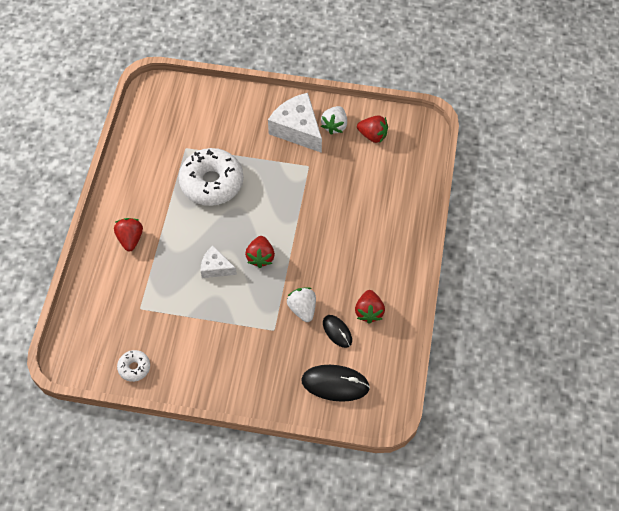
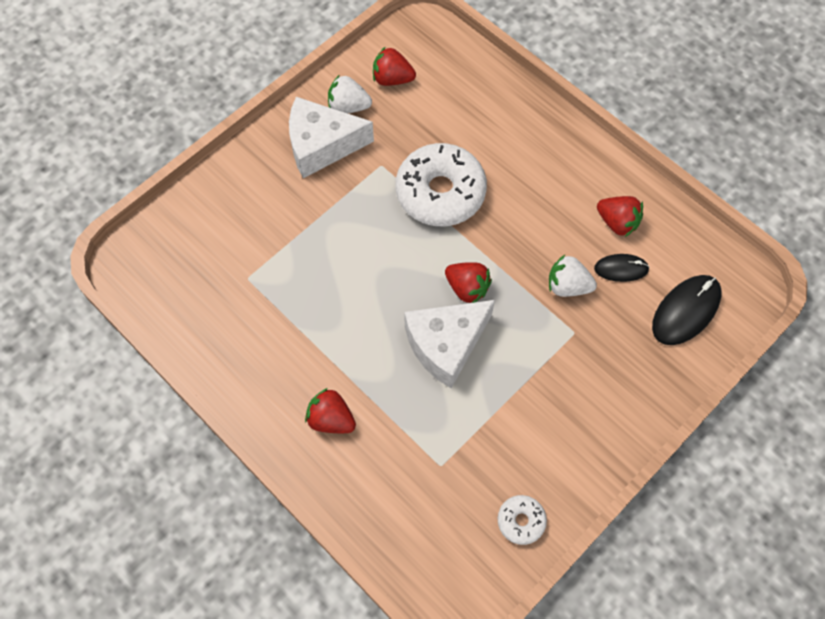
camera: 55 degrees left, 5 degrees up
(212, 183) = (322, 279): white donut -> white donut (440, 192)
(216, 267) = (446, 345): white cheese -> white cheese, size x1.78
(334, 126) = (348, 106): white strawberry -> white strawberry turned 135 degrees clockwise
(373, 135) = (392, 79): red strawberry -> red strawberry turned 135 degrees counterclockwise

